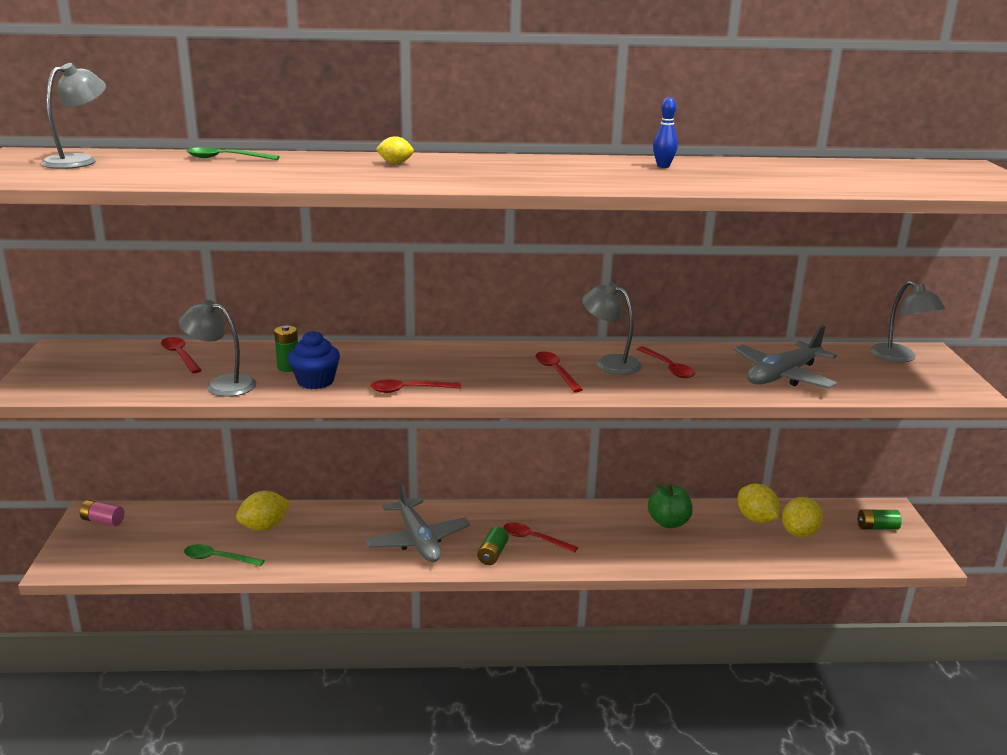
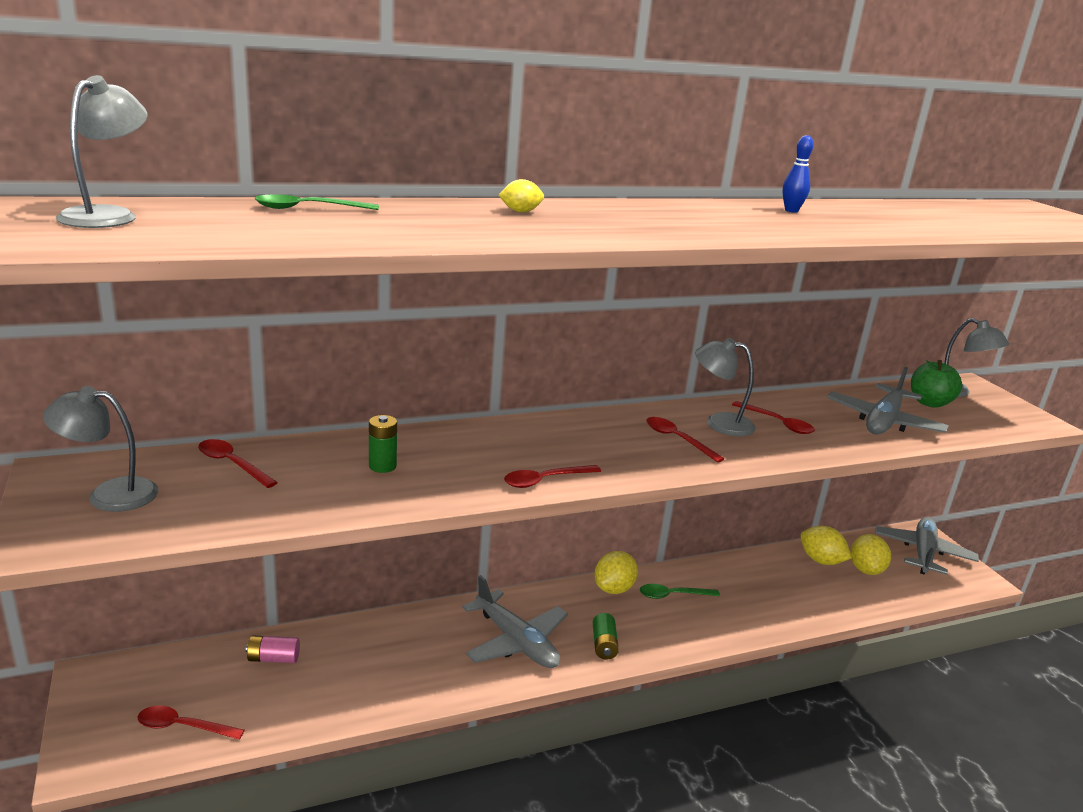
camera: 20 degrees left, 0 degrees up
(103, 521) = (113, 683): pink battery -> pink battery (273, 658)
(218, 558) = (294, 710): green spoon -> green spoon (673, 595)
(222, 384) = (316, 499): grey lamp -> grey lamp (109, 494)
(264, 527) = (330, 655): yellow lemon -> yellow lemon (613, 589)
(315, 381) = (429, 481): blue cupcake -> none
(534, 539) = (634, 619): red spoon -> red spoon (183, 726)
(668, 522) = (748, 577): green apple -> green apple (929, 403)
(877, 527) = (923, 553): green battery -> grey plane

